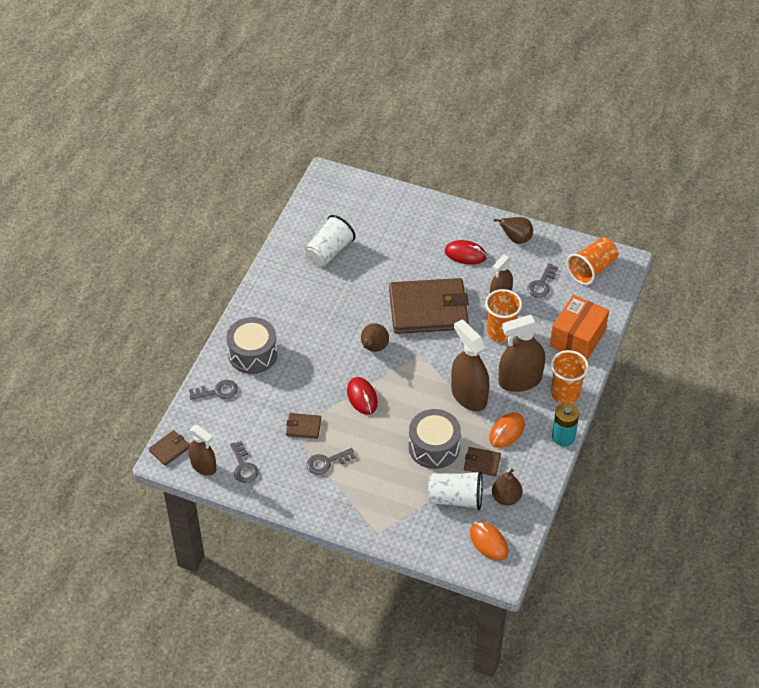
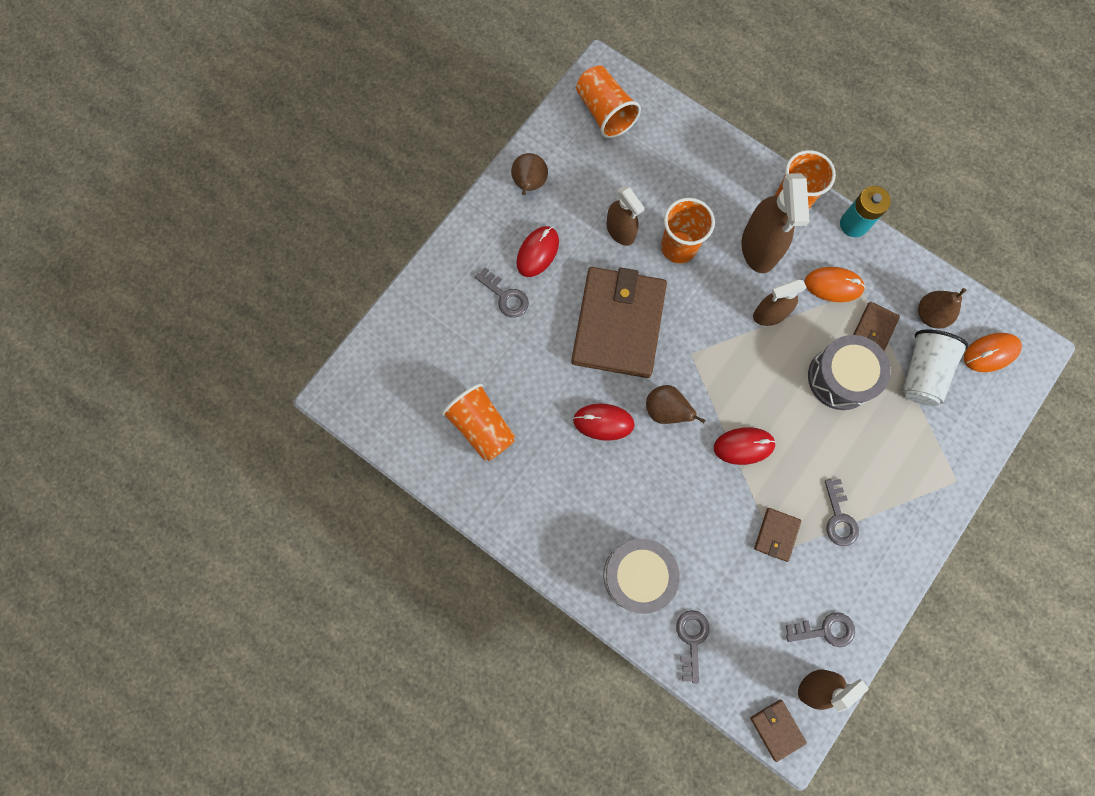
camera: 75 degrees left, 25 degrees up
(329, 252) = (482, 427): white cup -> orange cup
(353, 315) = (603, 422): none -> red mouse
(469, 396) = (770, 314): brown spray bottle -> brown spray bottle, size x0.63
(506, 431) = (833, 285): orange mouse -> orange mouse turned 45 degrees counterclockwise
(541, 284) = (613, 176): grey key -> grey key (505, 296)
(577, 339) = (710, 163): orange box -> none

